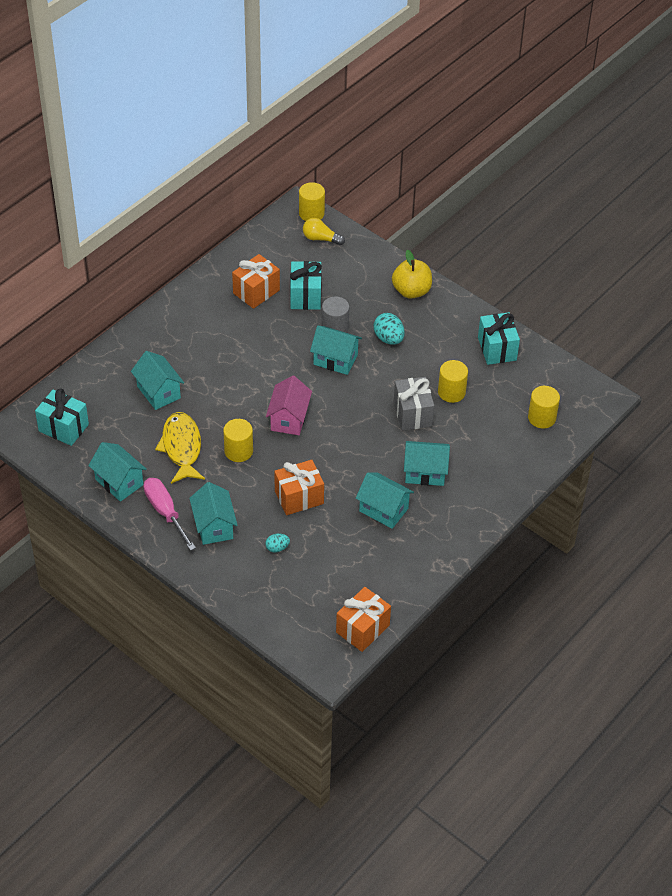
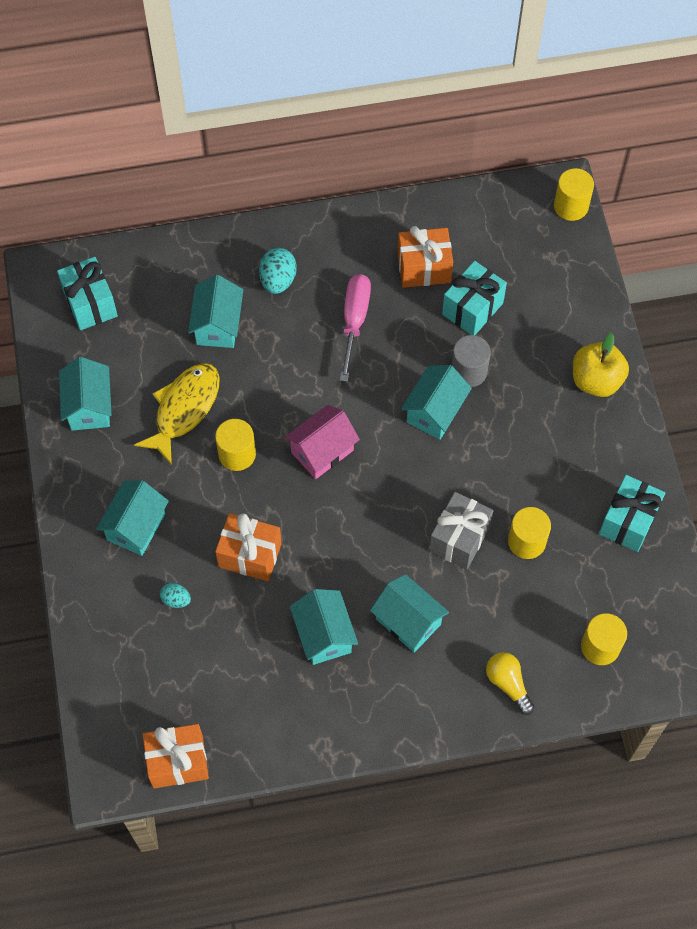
camera: 40 degrees right, 15 degrees up
(165, 512) = (103, 475): pink screwdriver -> pink screwdriver (354, 321)
(320, 239) = (553, 245): yellow light bulb -> yellow light bulb (508, 684)
(335, 360) = (435, 412): turquoise house -> turquoise house turned 60 degrees clockwise
(388, 338) = (516, 424): turquoise egg -> turquoise egg (278, 280)

